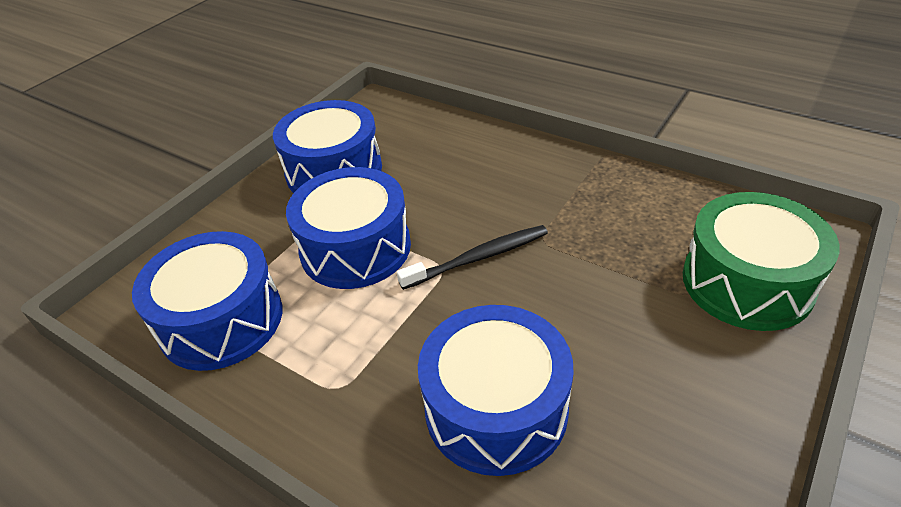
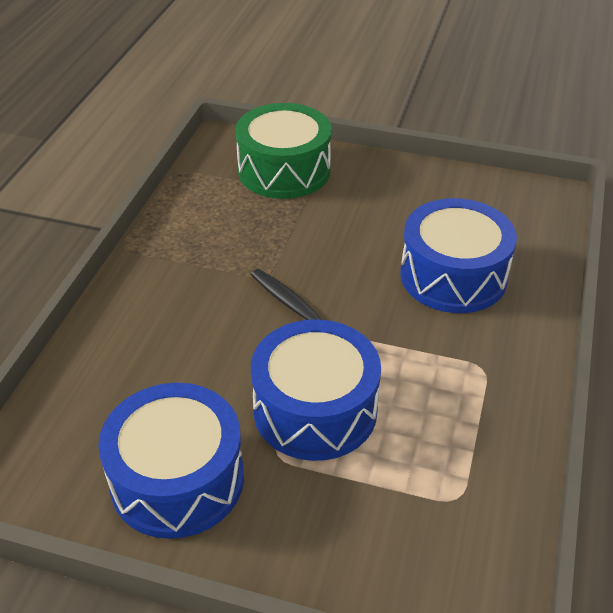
camera: 110 degrees left, 0 degrees up
(221, 320) = (456, 490): blue drum -> none

